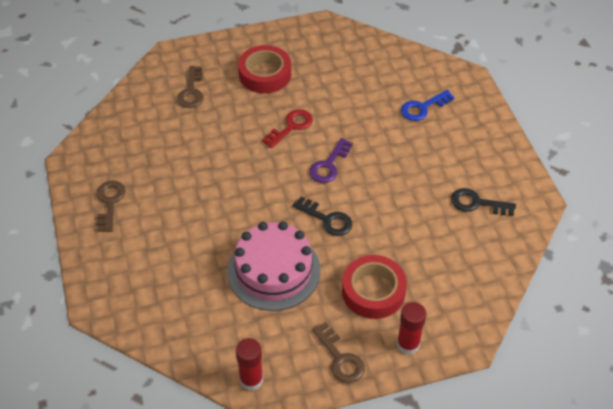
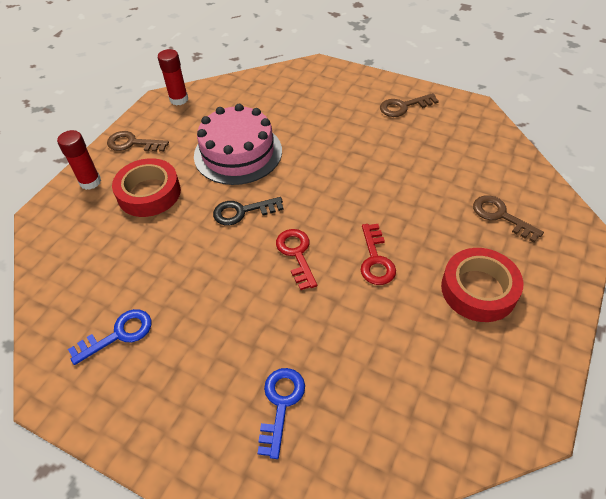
camera: 135 degrees right, 0 degrees up
(110, 202) = (403, 107): brown key -> brown key turned 120 degrees clockwise
(329, 165) = (296, 254): purple key -> red key
(477, 203) = (118, 334): black key -> blue key

